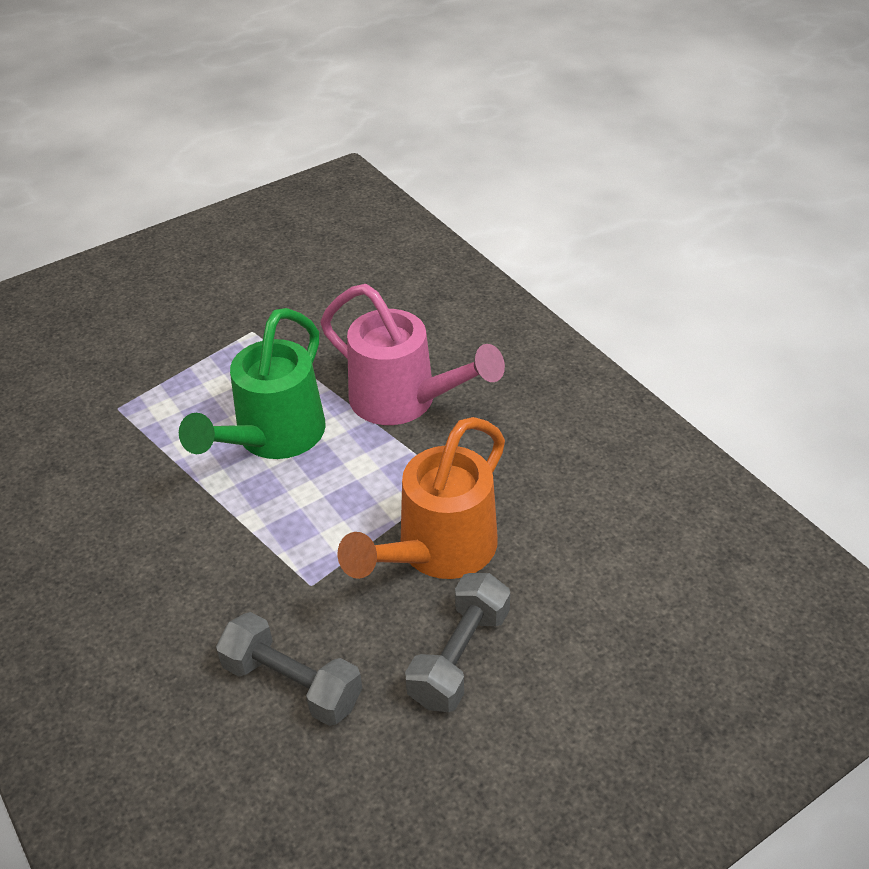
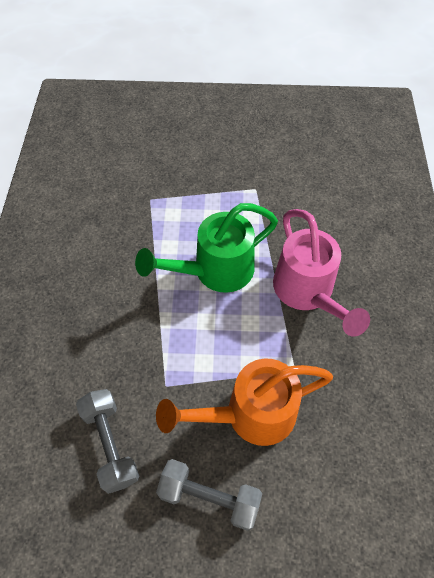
camera: 35 degrees right, 15 degrees up
(459, 656) = (209, 497): grey dumbbell -> grey dumbbell turned 45 degrees clockwise

